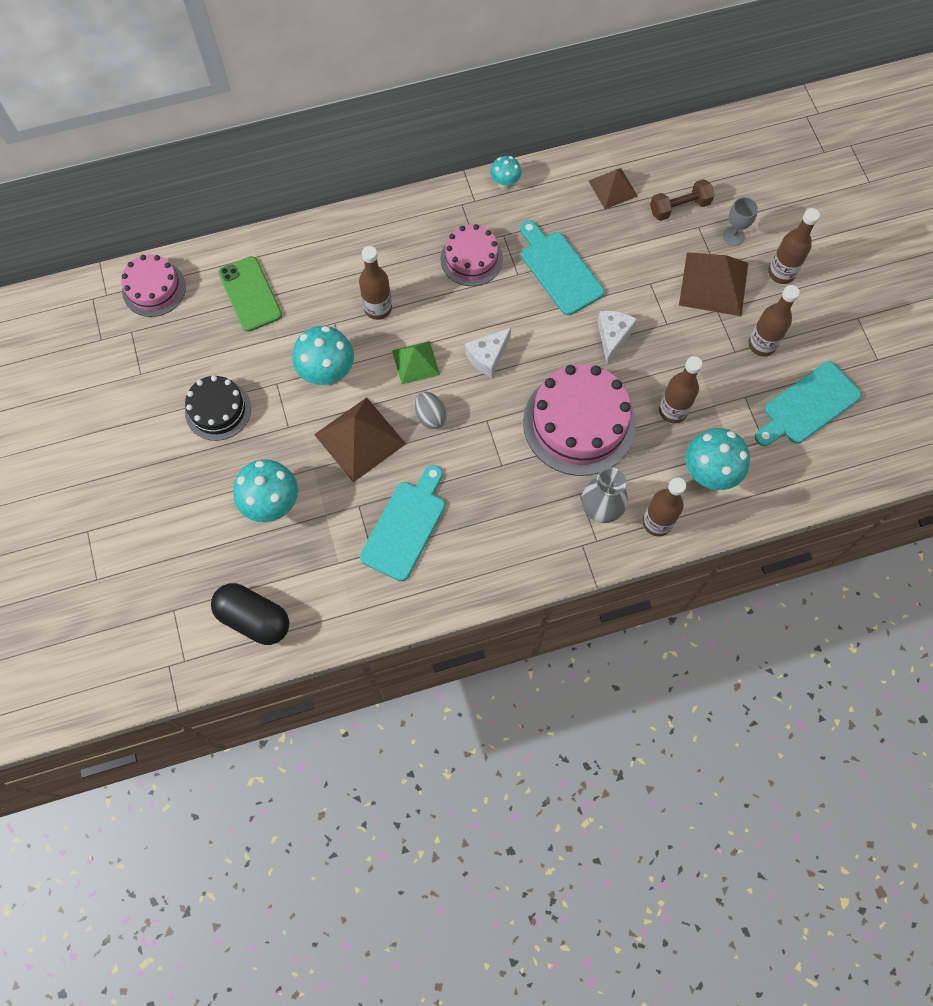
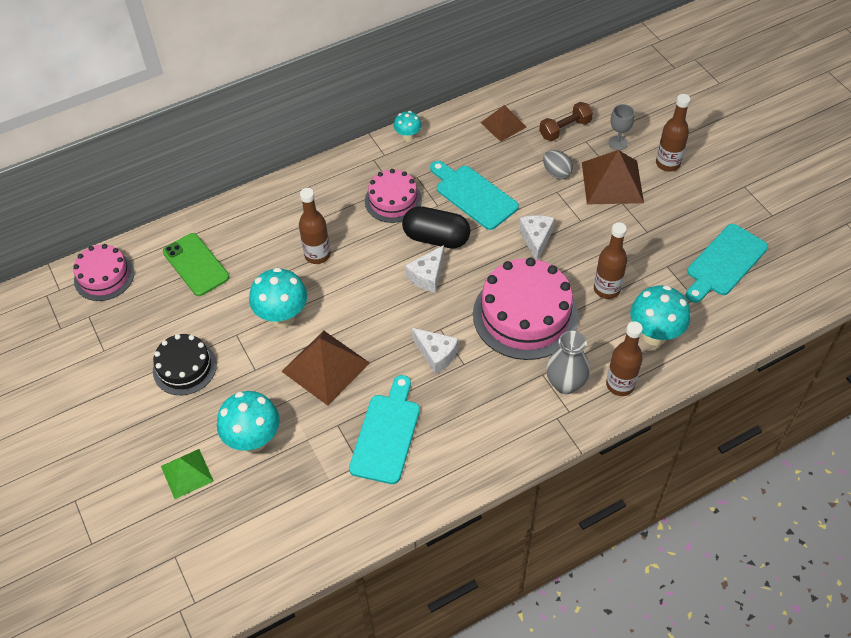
camera: 10 degrees left, 15 degrees down
(254, 618) = (257, 547): black capsule -> black capsule (436, 238)
(415, 362) = (362, 293): green pyramid -> green pyramid (187, 473)
(430, 416) = (387, 335): grey egg -> grey egg (556, 173)
(476, 449) = (436, 355): none -> white cheese
(762, 345) = (668, 222): brown bottle -> none

